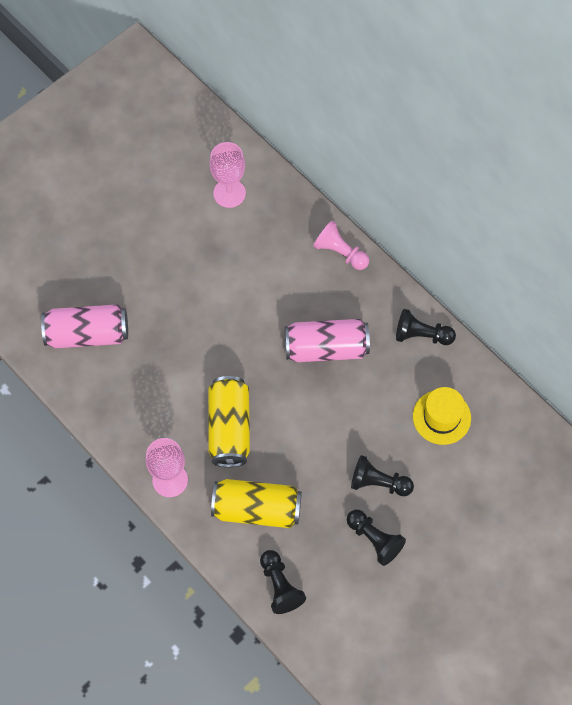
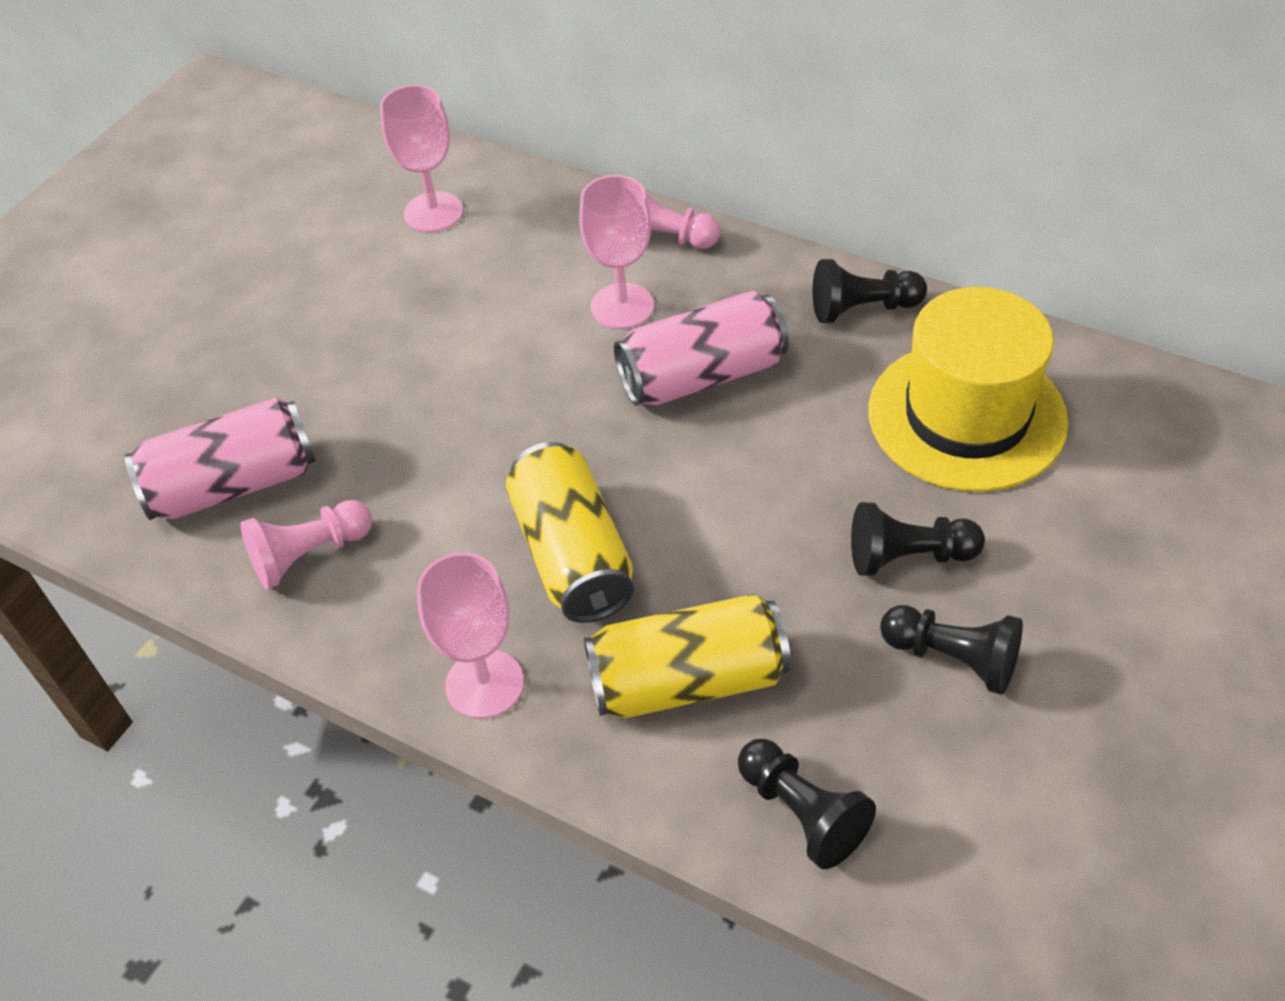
camera: 15 degrees left, 15 degrees down
(112, 386) = (309, 555): none -> pink pawn
(303, 291) = (622, 306): none -> pink goblet
(441, 417) = (966, 416): yellow hat -> yellow hat, size x1.69

